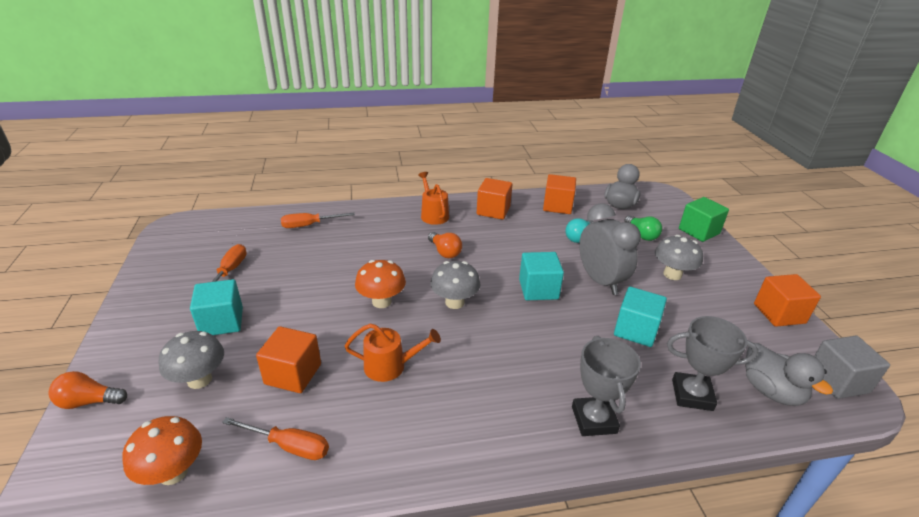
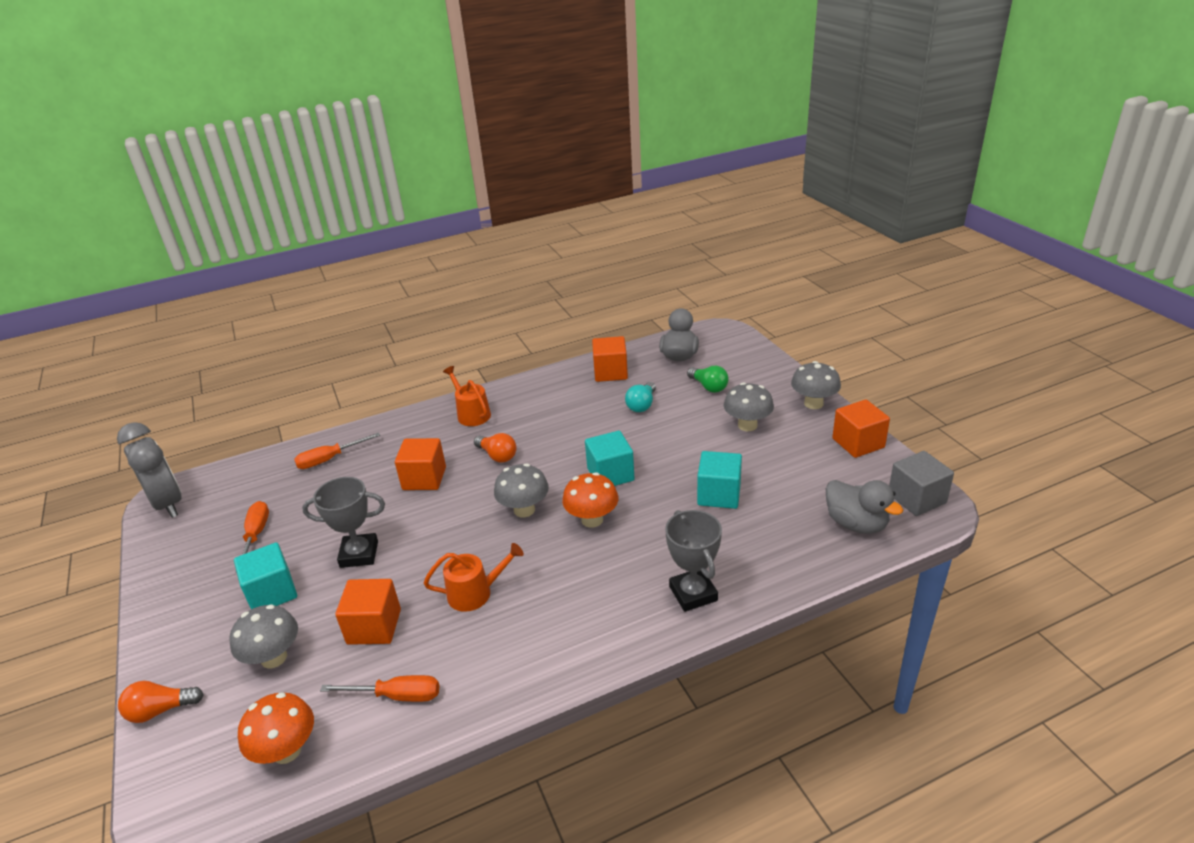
camera: 10 degrees left, 0 degrees up
(381, 301) = (444, 528): orange mushroom -> orange mushroom (592, 520)
(493, 210) = (539, 394): orange cube -> orange cube (424, 478)
(600, 281) = (674, 450): grey clock -> grey clock (168, 504)
(692, 395) = (783, 546): grey trophy -> grey trophy (359, 554)
(699, 231) = (768, 369): green cube -> none
(738, 269) = (813, 403): none -> grey mushroom

